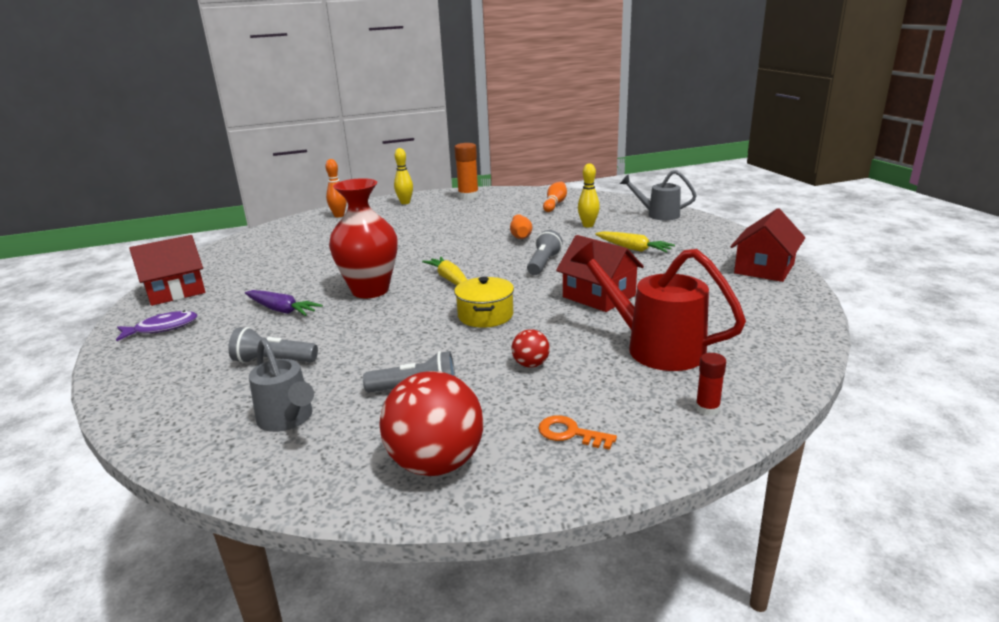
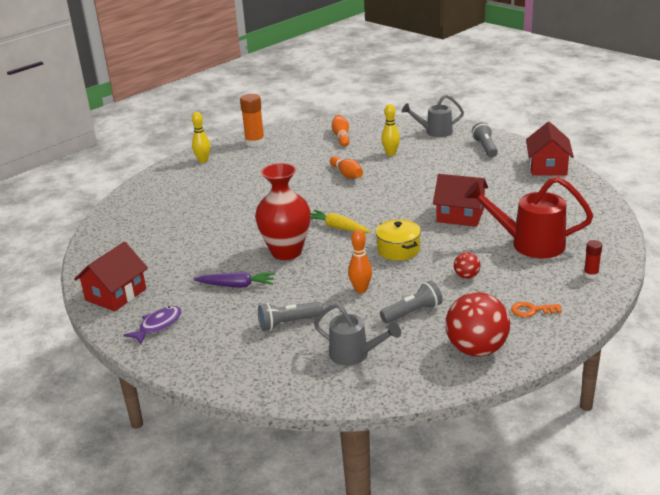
camera: 25 degrees left, 5 degrees up
(339, 215) = (157, 187): orange bowling pin -> orange bowling pin (361, 289)
(543, 263) = (393, 197): grey flashlight -> grey flashlight (485, 148)
(633, 249) = (446, 169): yellow carrot -> none

